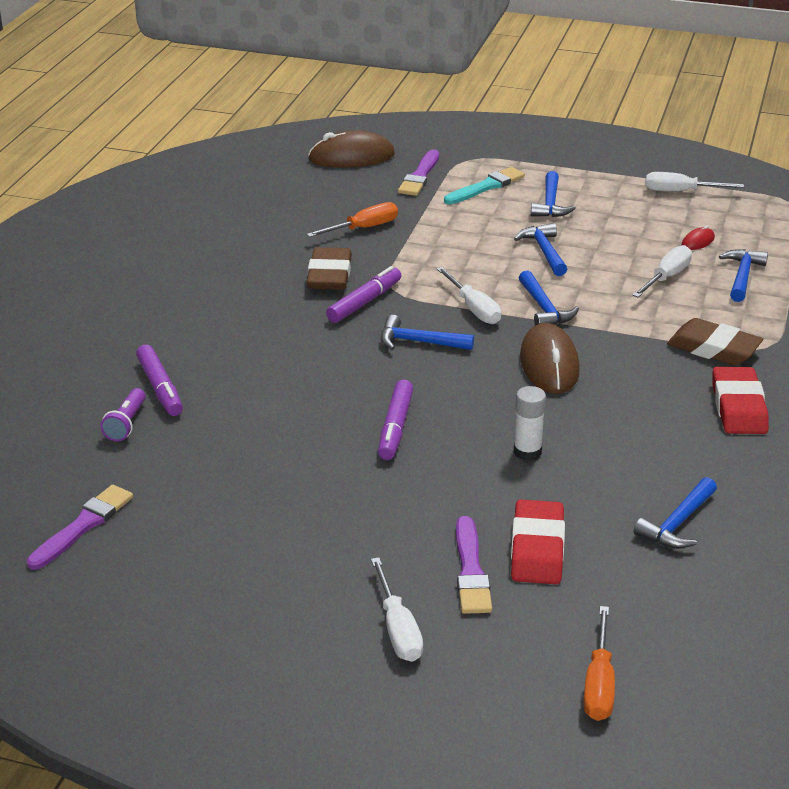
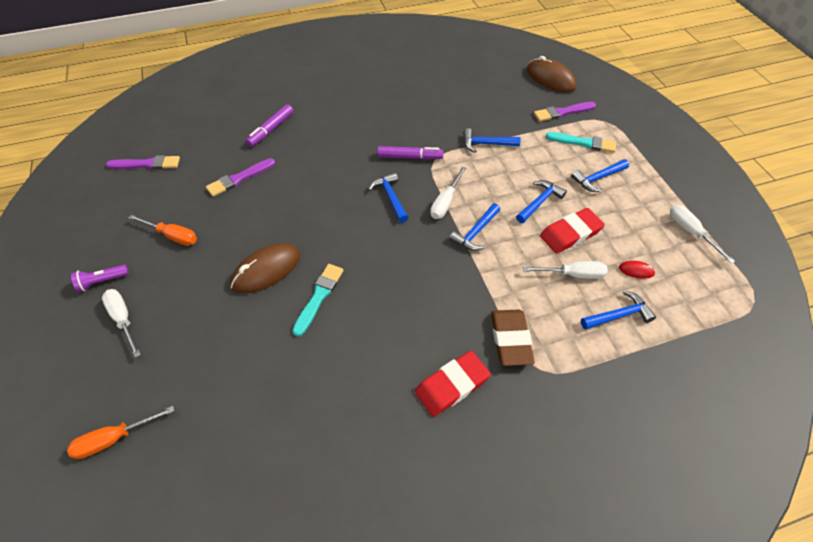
camera: 55 degrees right, 20 degrees up
(126, 424) = (234, 135): purple flashlight -> purple flashlight (102, 281)
(329, 275) = (423, 131): brown eraser -> none
(363, 228) = (482, 120): orange screwdriver -> orange screwdriver (172, 236)
(395, 427) = (301, 229): purple marker -> none
(398, 629) = (123, 319): white screwdriver -> white screwdriver turned 105 degrees clockwise
(471, 570) = (189, 326): purple brush -> purple brush (239, 178)
(527, 452) = (319, 297): white glue stick -> turquoise brush
(537, 548) = (227, 347): red eraser -> red eraser (570, 234)
(549, 364) = (417, 263): brown mouse -> brown mouse (266, 270)
(677, 523) = (295, 409): blue hammer -> blue hammer (486, 144)

